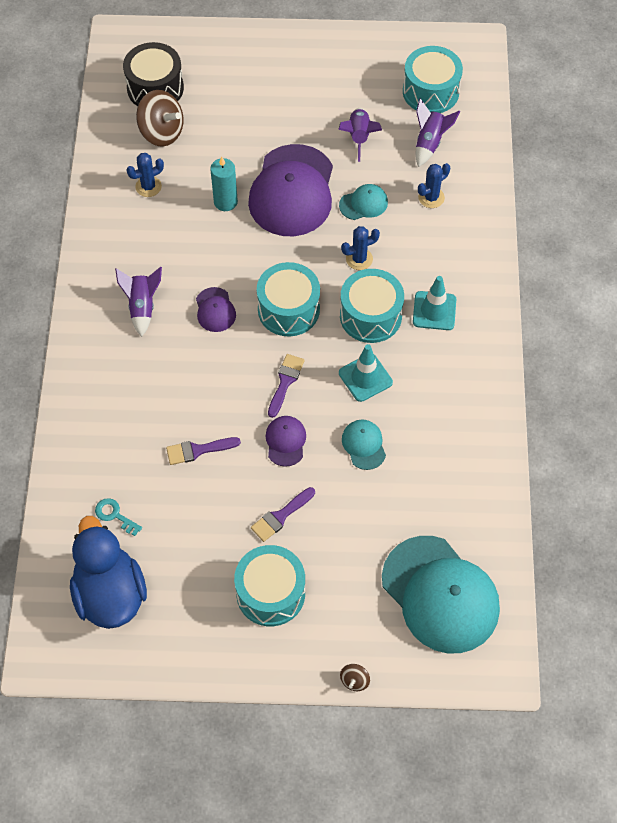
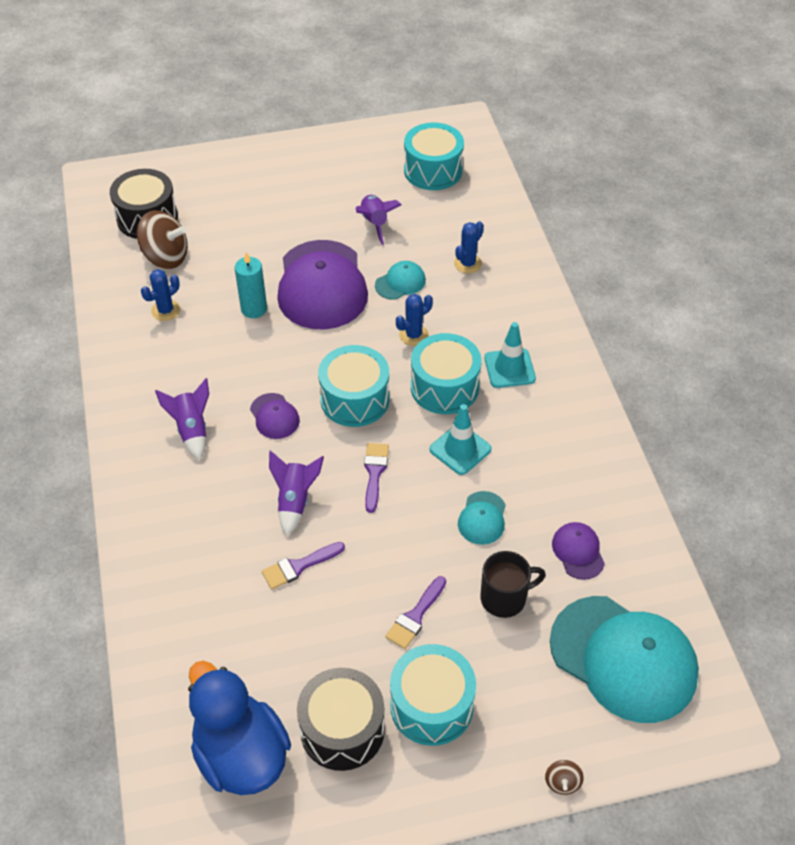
camera: 15 degrees left, 10 degrees down
(115, 515) = (222, 661): turquoise key -> none
(194, 594) = (342, 729): none -> black drum
(285, 441) = (395, 534): purple cap -> purple cap (578, 551)
(359, 519) = (504, 598): none -> black mug
(364, 445) = (482, 518): turquoise cap -> turquoise cap turned 135 degrees counterclockwise
(430, 143) = (448, 215): purple rocket -> purple rocket (295, 501)

